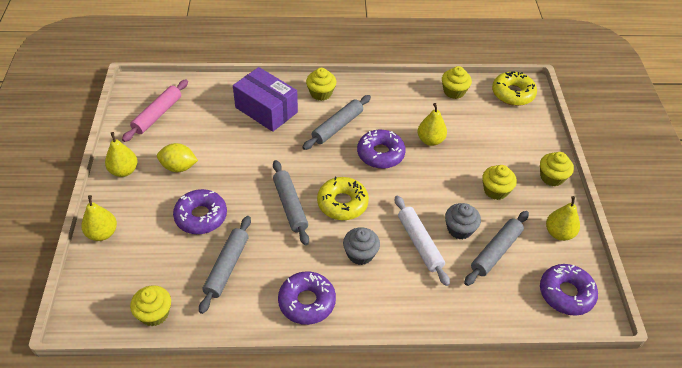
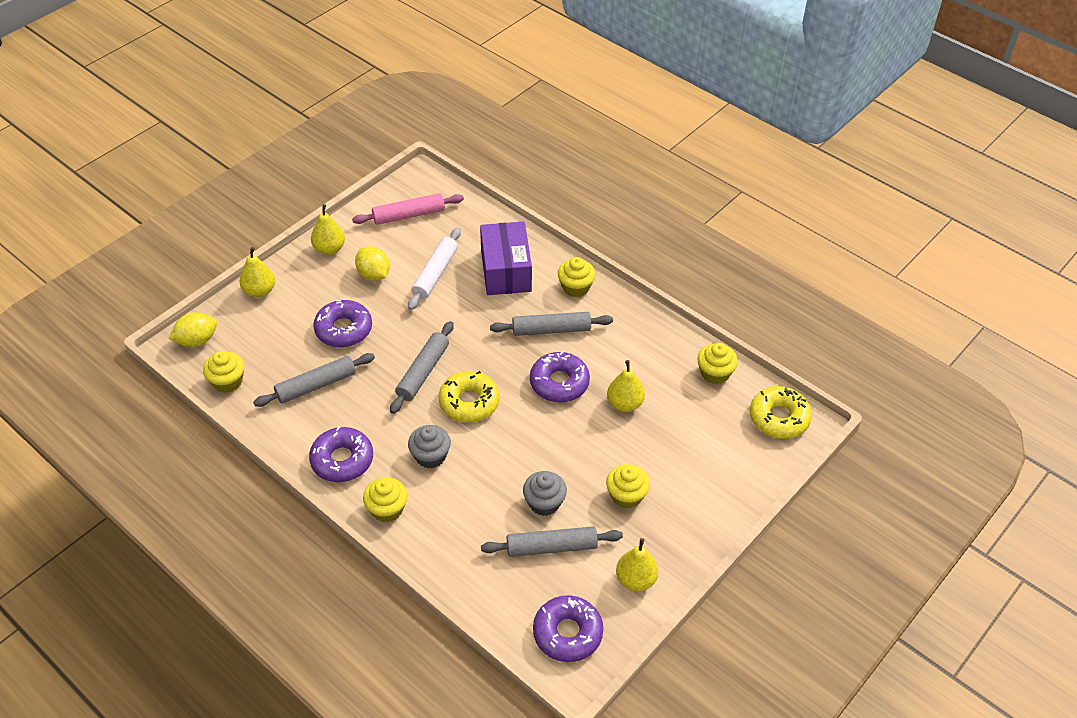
camera: 45 degrees right, 0 degrees up
(92, 303) = (197, 340): none -> yellow lemon
(419, 243) = (492, 486): white rolling pin -> white rolling pin (435, 274)
(552, 177) = (703, 527): yellow cupcake -> yellow cupcake (387, 509)

